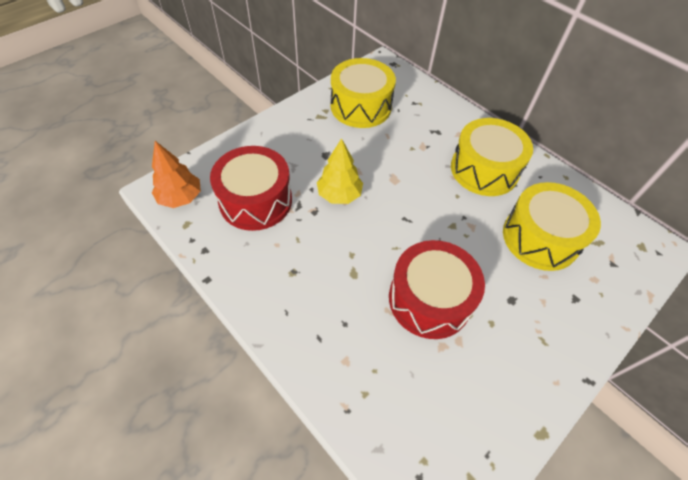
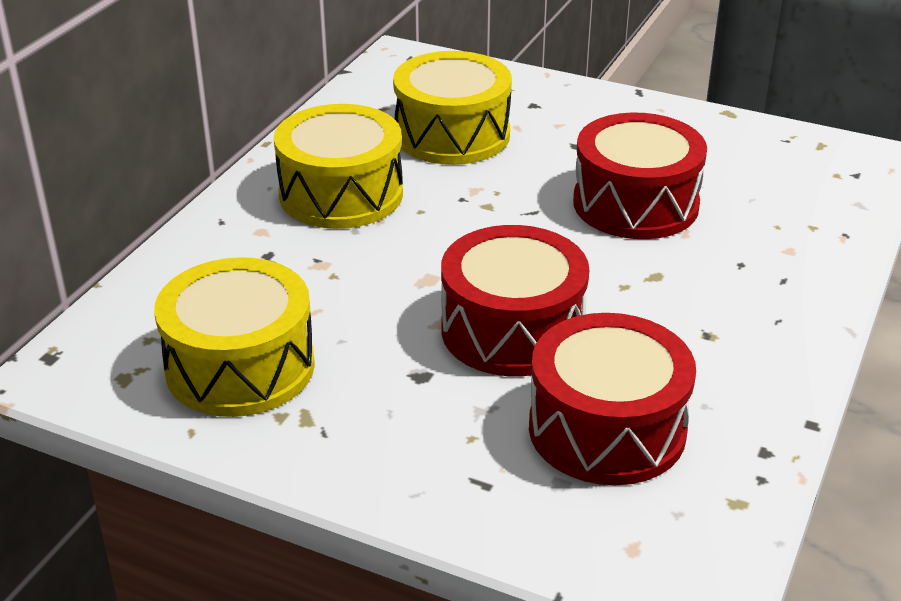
camera: 110 degrees left, 20 degrees down
(180, 198) = (688, 542): orange tree -> none
(339, 195) = (512, 330): yellow tree -> red drum

